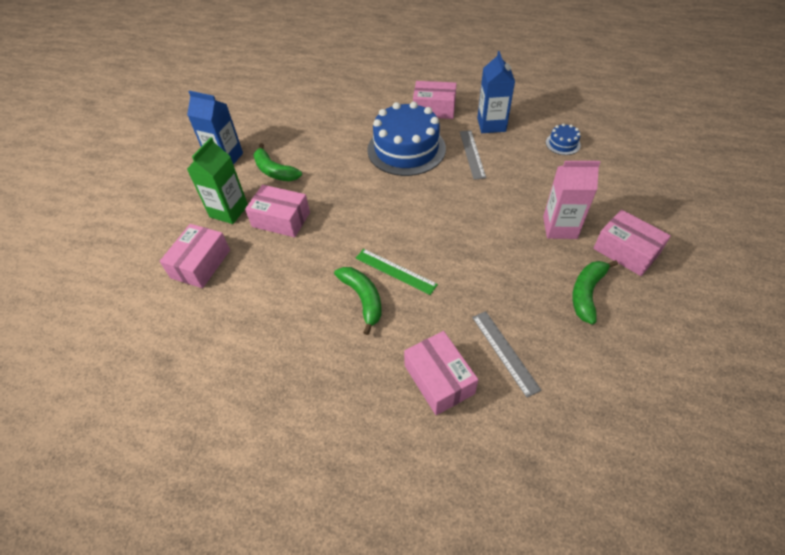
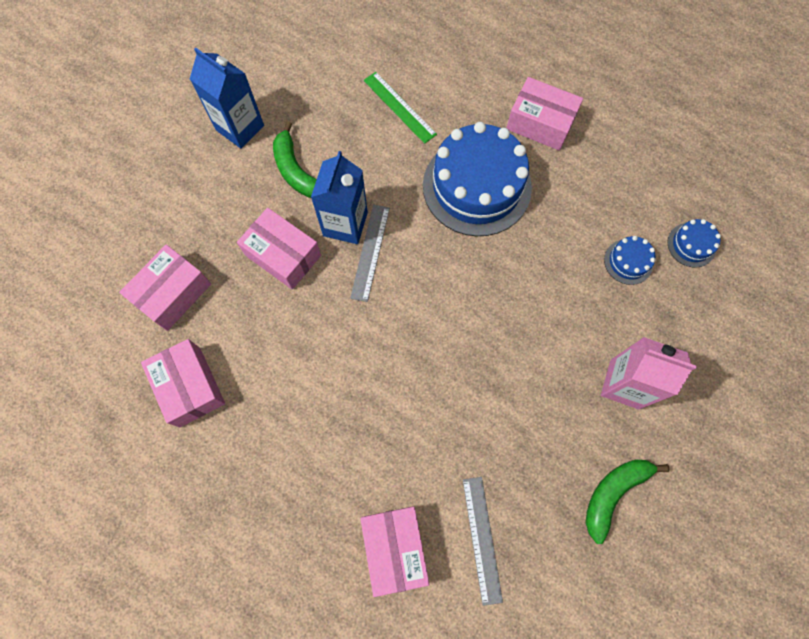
camera: 15 degrees right, 20 degrees up
(229, 211) = (223, 220): green carton -> none
(363, 299) = (345, 409): green banana -> none
(395, 271) = (396, 382): green ruler -> green ruler (399, 107)
(472, 154) = (561, 223): grey ruler -> grey ruler (370, 252)
(491, 125) = (608, 178): blue carton -> blue carton (345, 224)
(527, 162) = (628, 262): none -> blue cake
(626, 251) = (691, 449): pink box -> pink box (190, 386)

